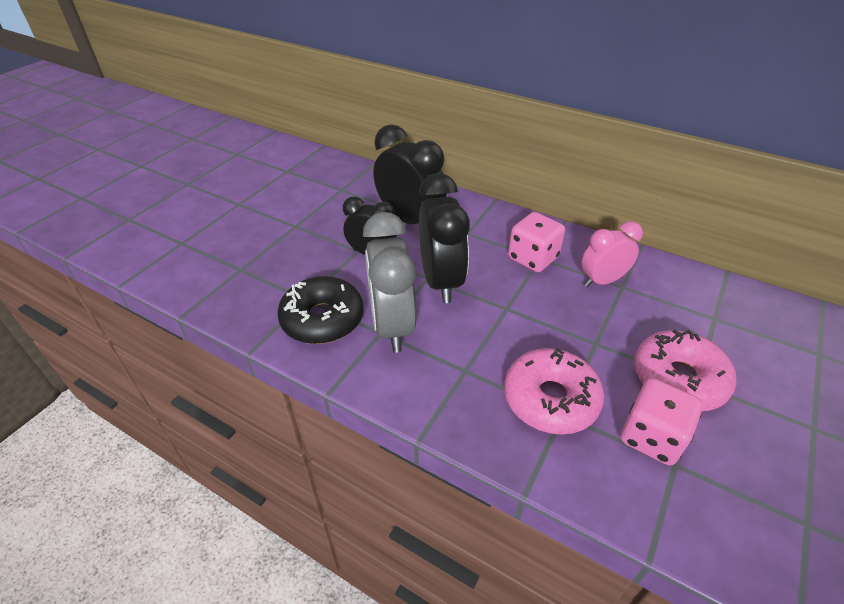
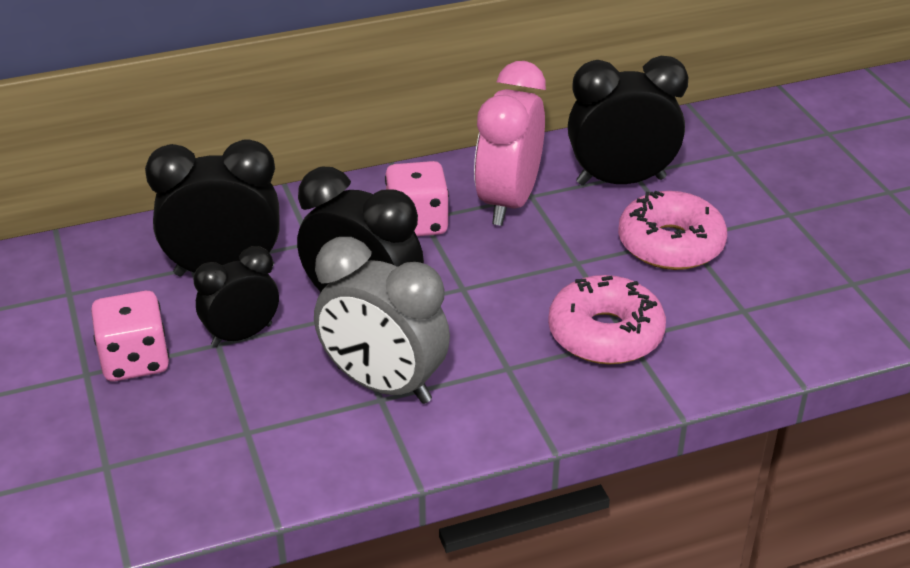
camera: 50 degrees left, 5 degrees down
(322, 319) = (301, 434): black donut -> none
(602, 281) = (508, 202): pink clock -> pink clock, size x1.59
(651, 437) = (706, 303): pink dice -> pink dice (135, 360)
(697, 316) = (621, 181): none -> black clock

